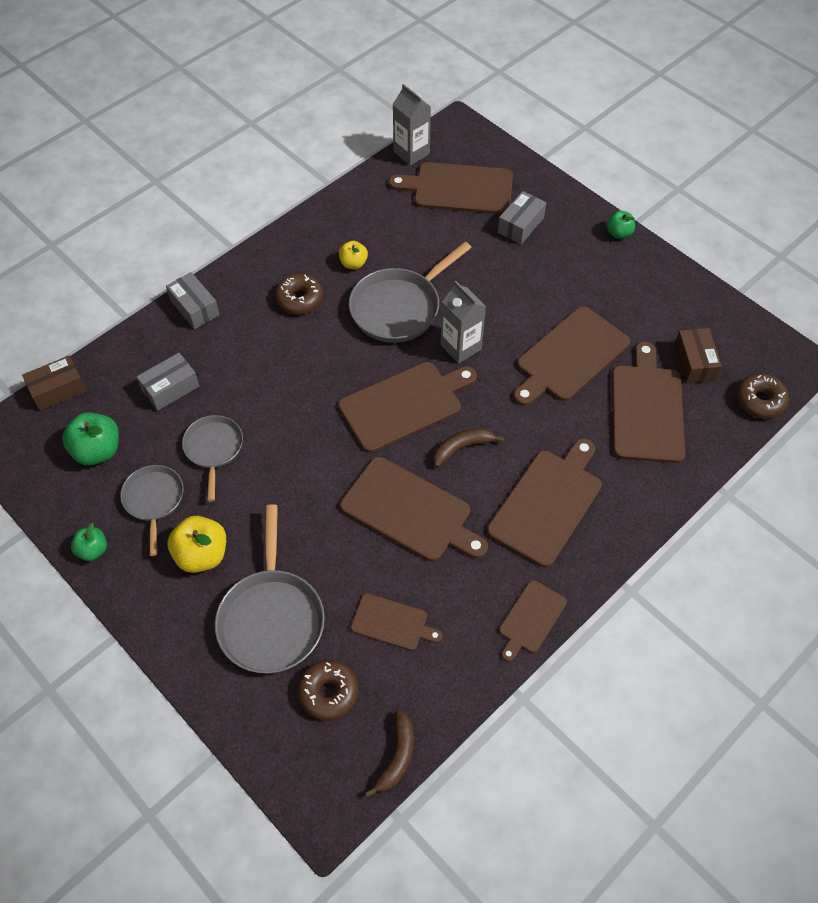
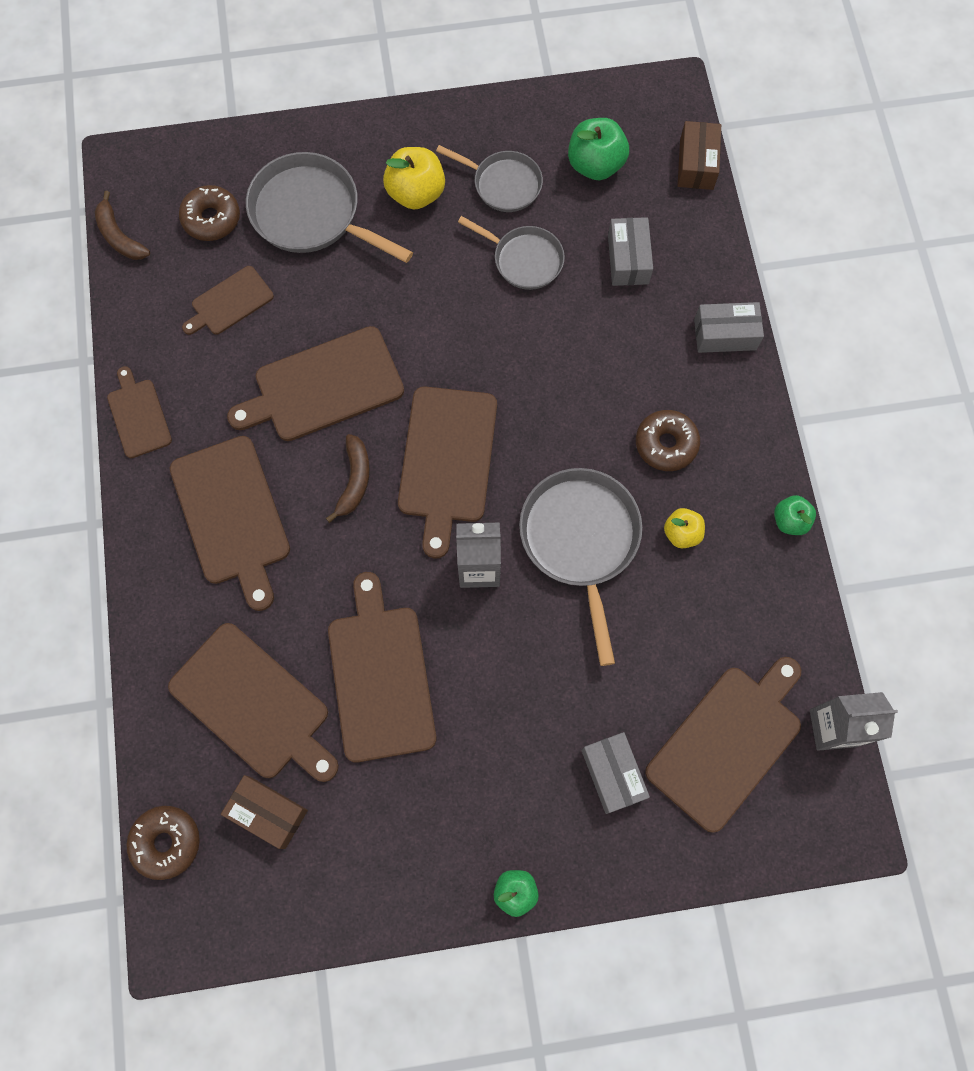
camera: 125 degrees right, 15 degrees up
(93, 550) = (487, 115): green apple -> green apple (790, 521)

